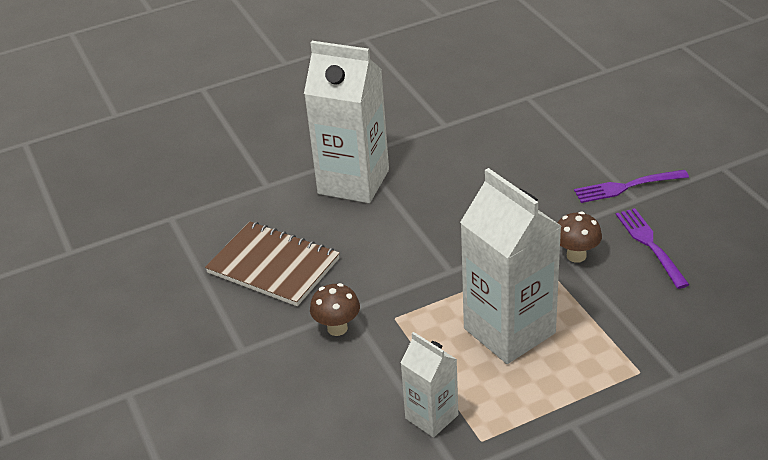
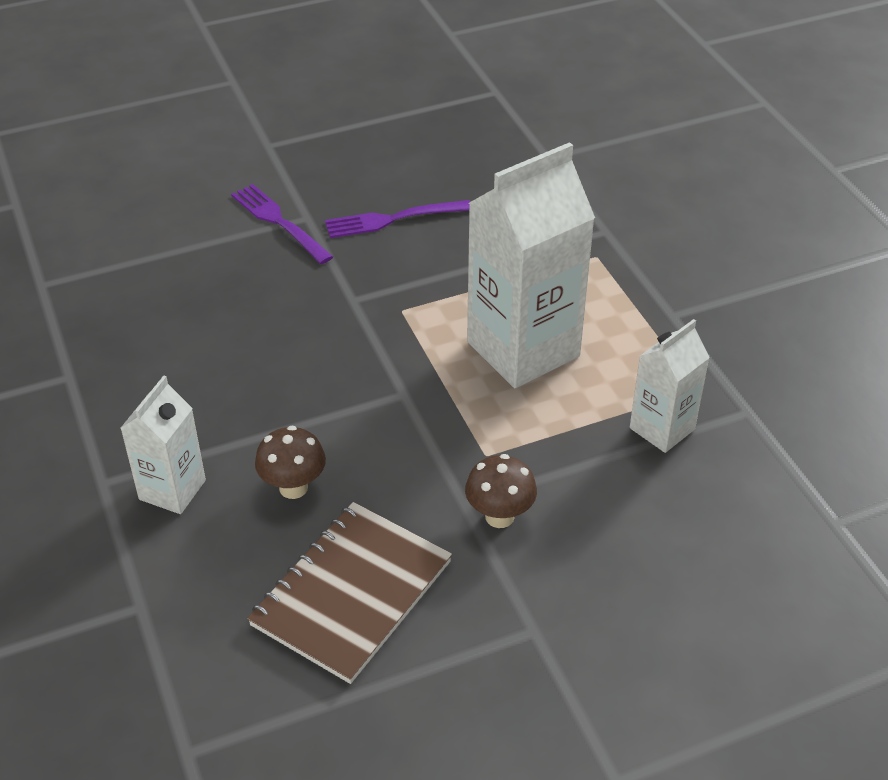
camera: 90 degrees left, 5 degrees up
(353, 182) = (172, 490): white carton -> white carton, size x0.54
(576, 256) = (398, 279): brown mushroom -> brown mushroom (293, 487)
(626, 187) = (279, 222): purple fork -> purple fork turned 150 degrees clockwise

